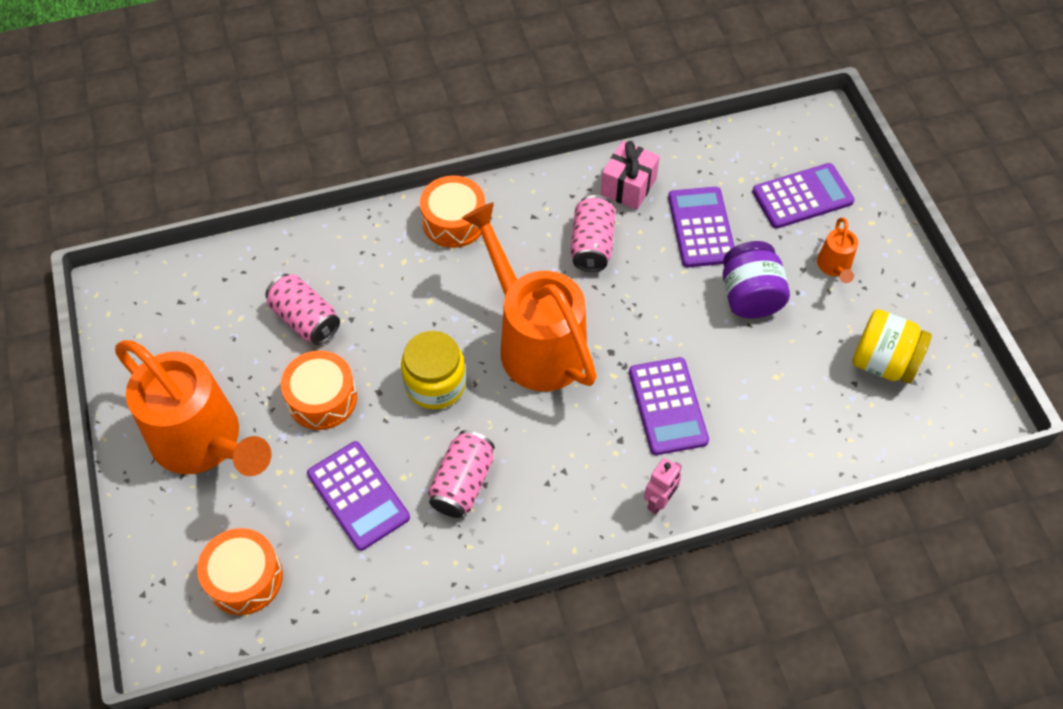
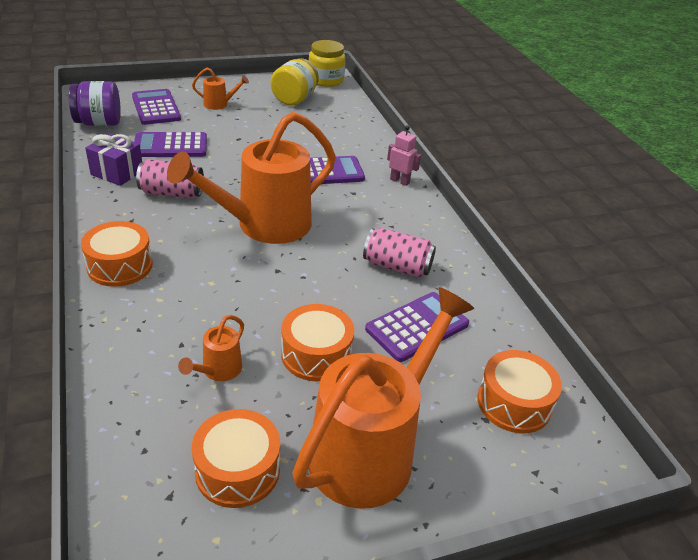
camera: 95 degrees left, 20 degrees down
(197, 343) = (237, 470): none -> orange drum
(305, 319) = (218, 371): pink can -> orange watering can
(435, 384) = (302, 280): yellow jar -> yellow jar (326, 80)
(628, 186) = (117, 173): pink gift -> purple gift
(750, 296) = (237, 134): purple jar -> purple jar (99, 123)

